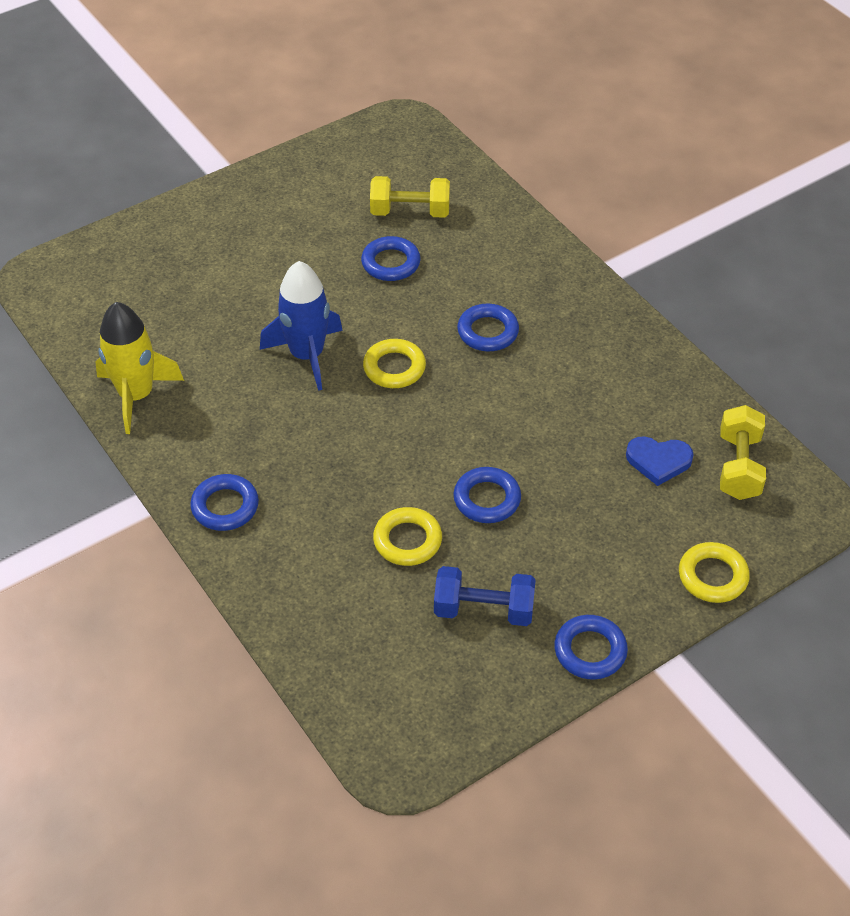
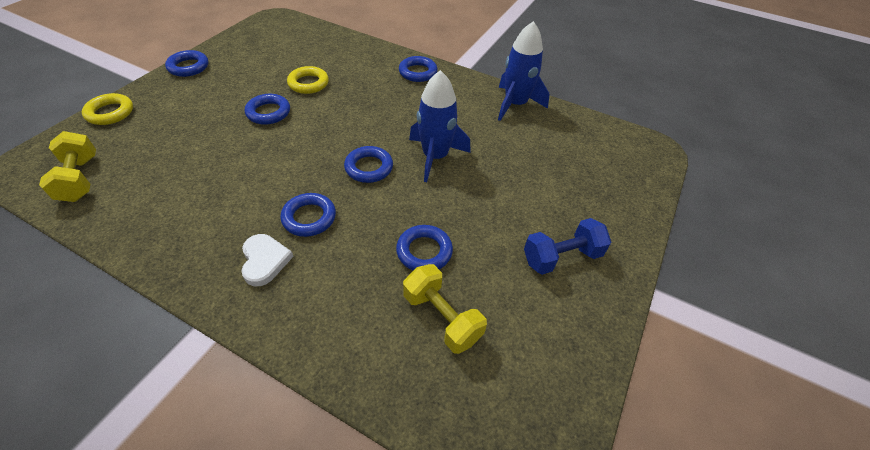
camera: 150 degrees right, 0 degrees up
(136, 396) = (515, 104): yellow rocket -> blue rocket
(394, 368) = (369, 168): yellow ring -> blue ring
(410, 212) = (442, 317): yellow dumbbell -> yellow dumbbell turned 75 degrees clockwise
(483, 610) = (253, 68): blue dumbbell -> blue dumbbell (561, 257)
(546, 305) = (264, 261): none -> white heart
(658, 461) = (147, 165): blue heart -> none

